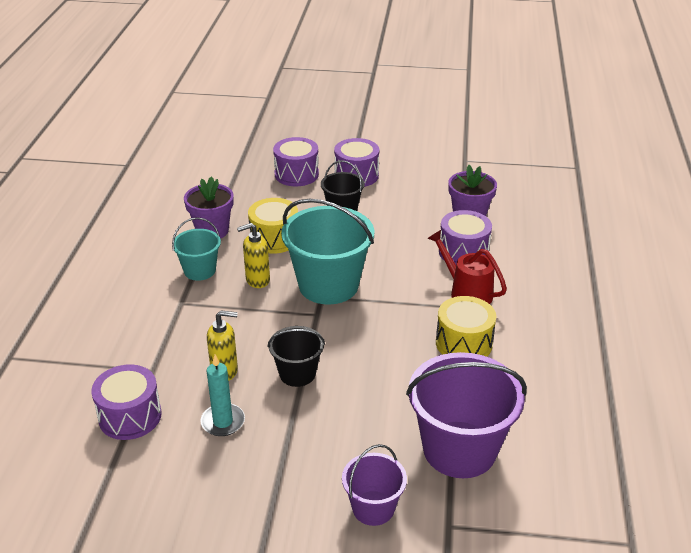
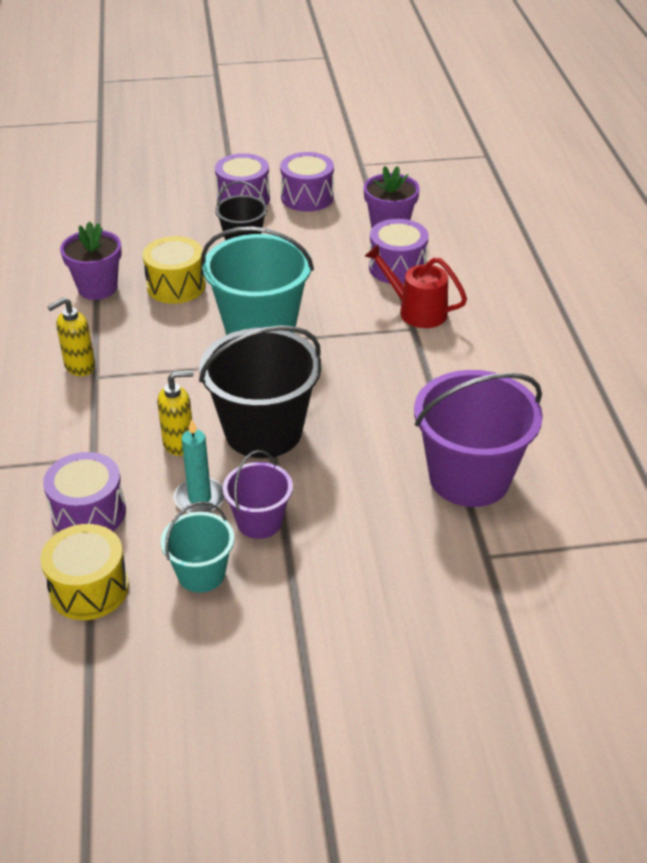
camera: 15 degrees left, 5 degrees up
(200, 270) = (102, 336): turquoise bucket -> turquoise bucket (201, 574)
(257, 280) = (175, 336): yellow soap dispenser -> yellow soap dispenser (79, 366)
(296, 174) = (172, 207): purple drum -> purple drum (307, 197)
(297, 373) = (263, 431): black bucket -> black bucket, size x1.85
(373, 508) = (401, 555): purple bucket -> purple bucket (259, 521)
(464, 343) = (433, 366): yellow drum -> yellow drum (89, 588)

